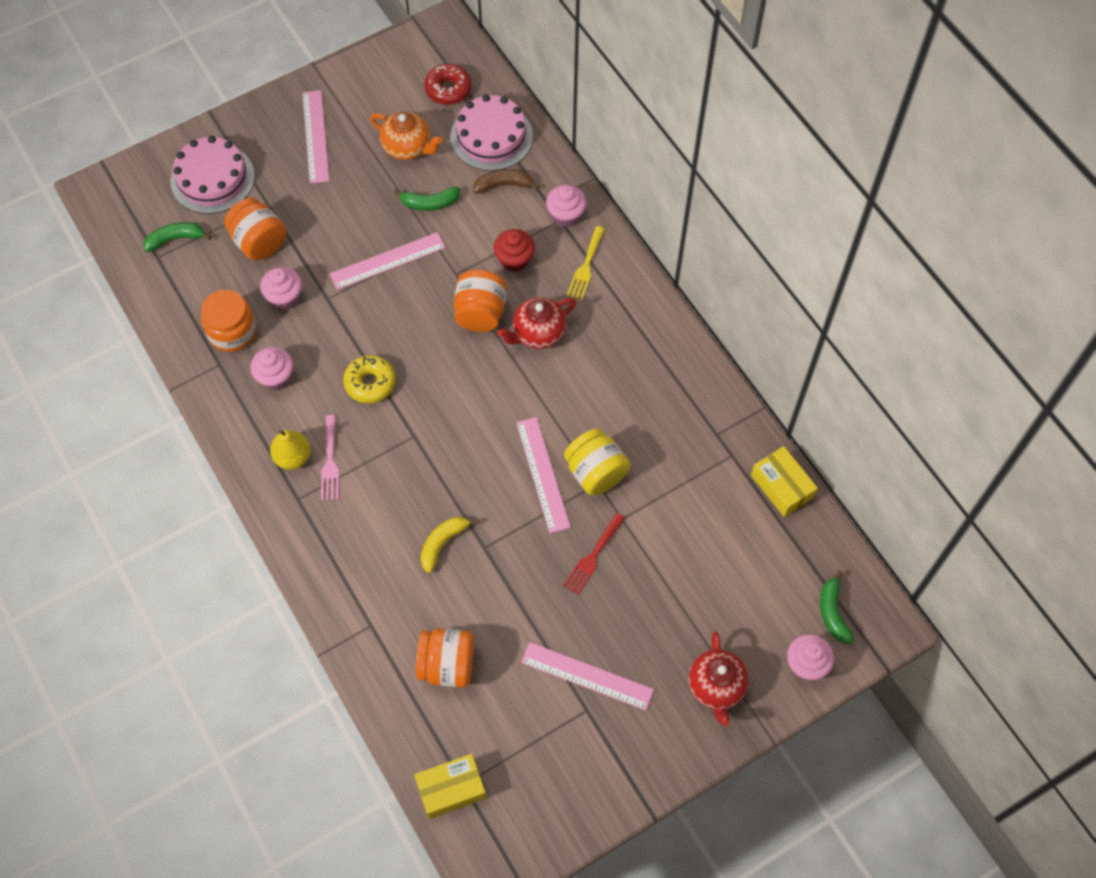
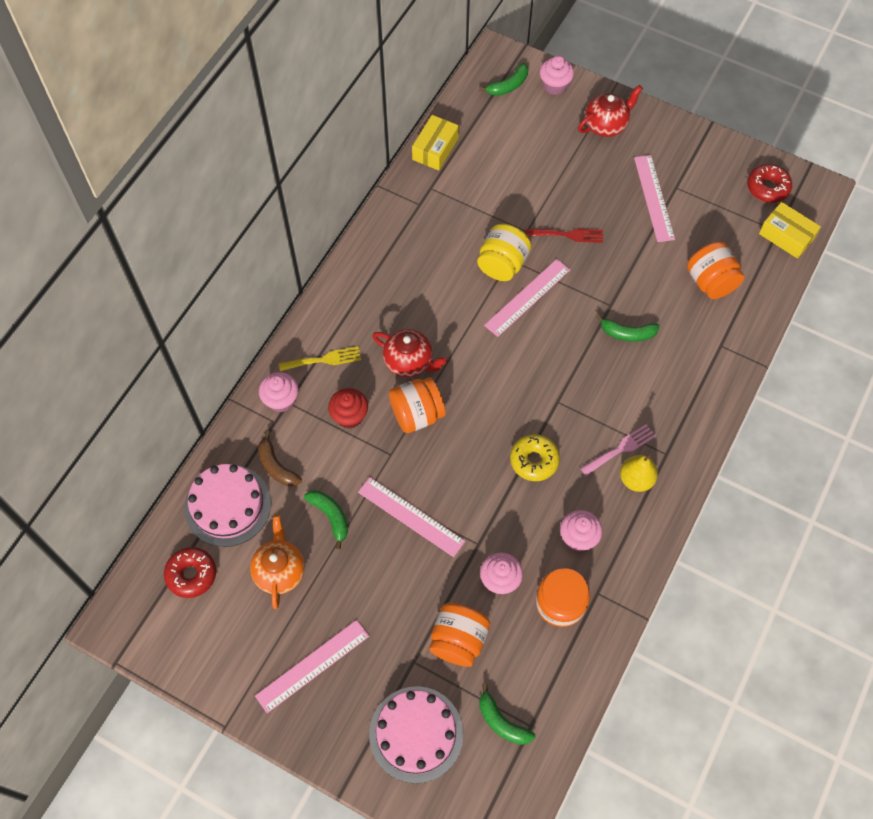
camera: 120 degrees left, 0 degrees up
(442, 543) = (627, 333): yellow banana -> green banana
(525, 815) = (767, 188): none -> red donut

